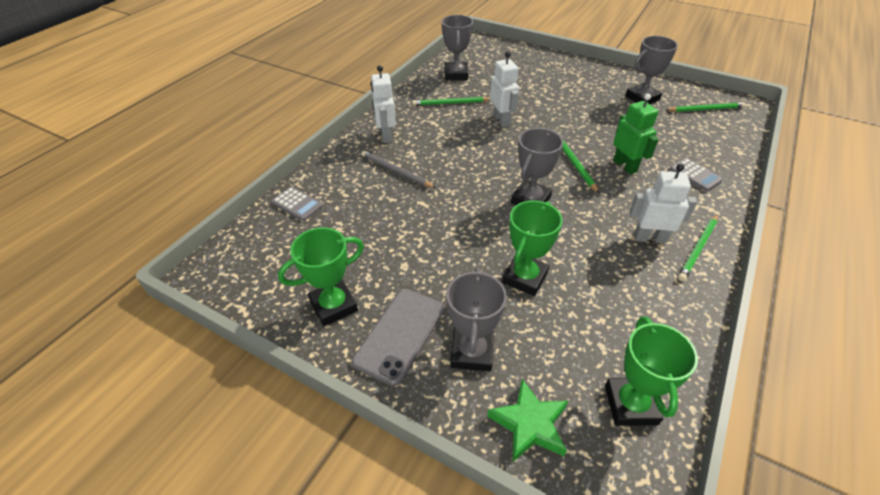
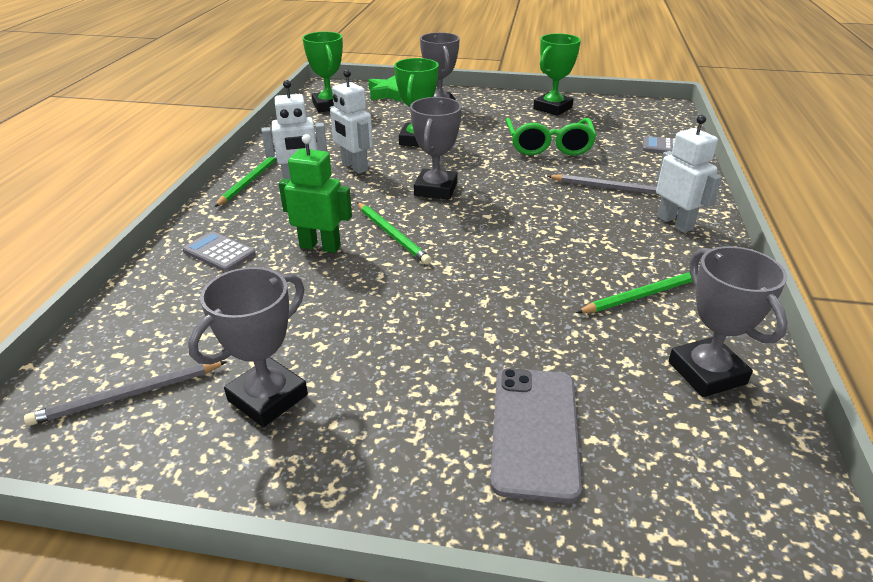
camera: 160 degrees right, 10 degrees down
(398, 233) = (548, 145): none -> green glasses
(400, 335) = (493, 105): grey phone -> grey phone (535, 431)
(501, 120) = (532, 280): white robot -> white robot (354, 167)
(625, 166) = (320, 246): green robot -> green robot turned 150 degrees clockwise
(705, 109) = (128, 395): green pencil -> grey pencil

